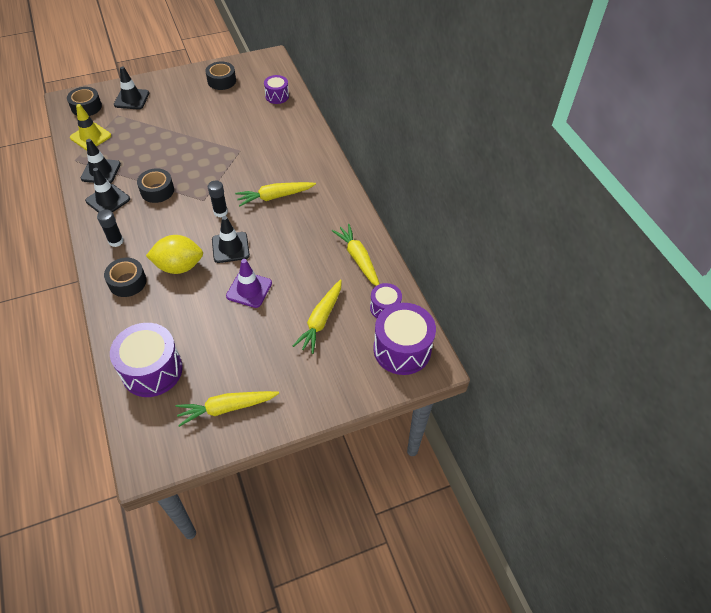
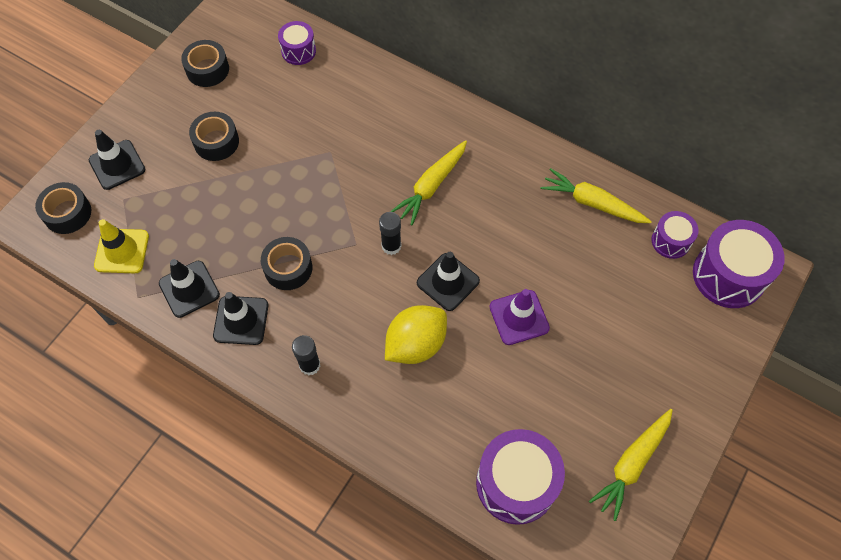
camera: 35 degrees left, 10 degrees up
(127, 282) = (378, 404): black tape -> black tape (216, 142)
(320, 320) = (624, 300): yellow carrot -> none

